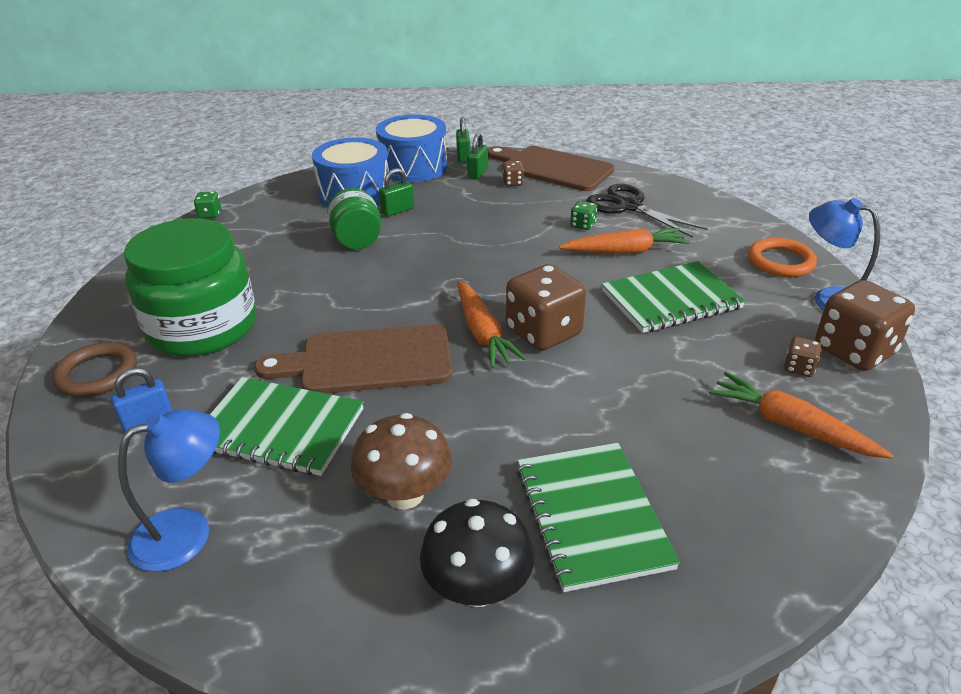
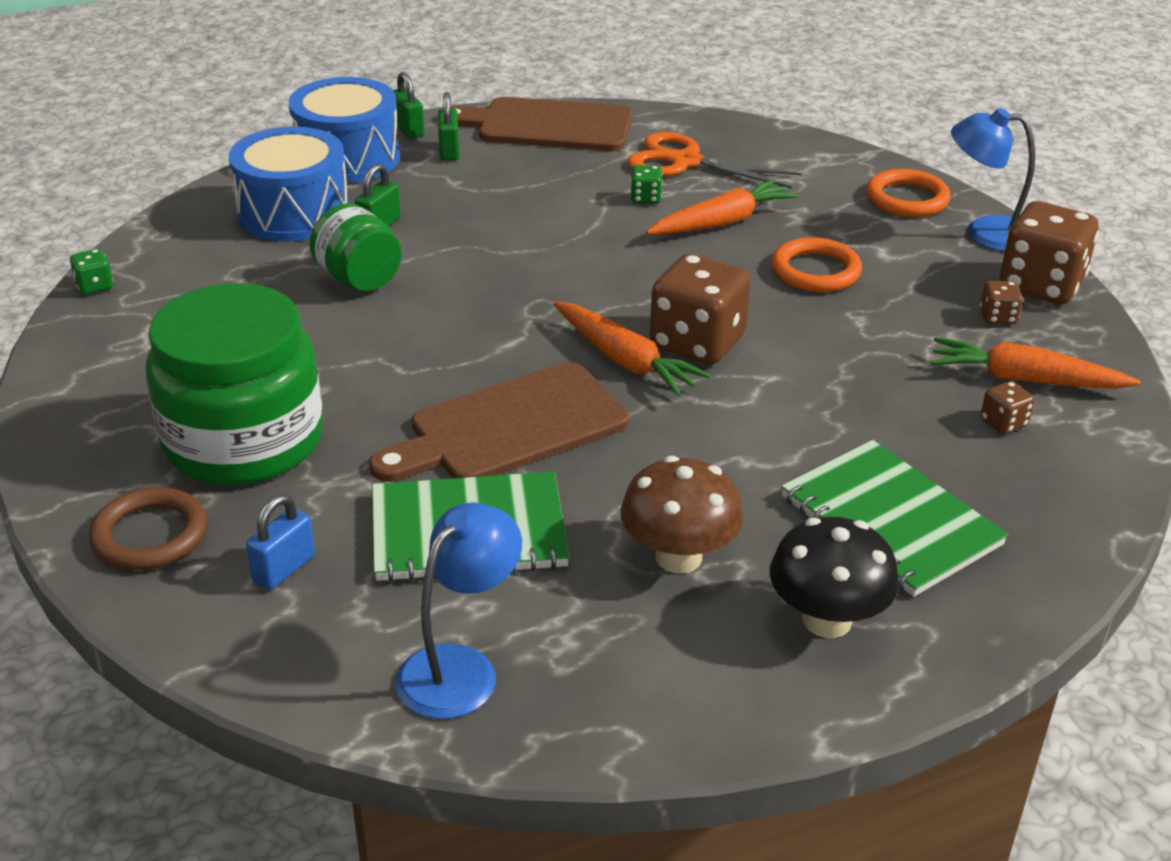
camera: 25 degrees left, 0 degrees up
(512, 183) = (509, 156): brown dice -> brown dice (1003, 423)
(628, 206) = (685, 162): black scissors -> orange scissors
(671, 300) = (815, 271): green notebook -> orange ring

